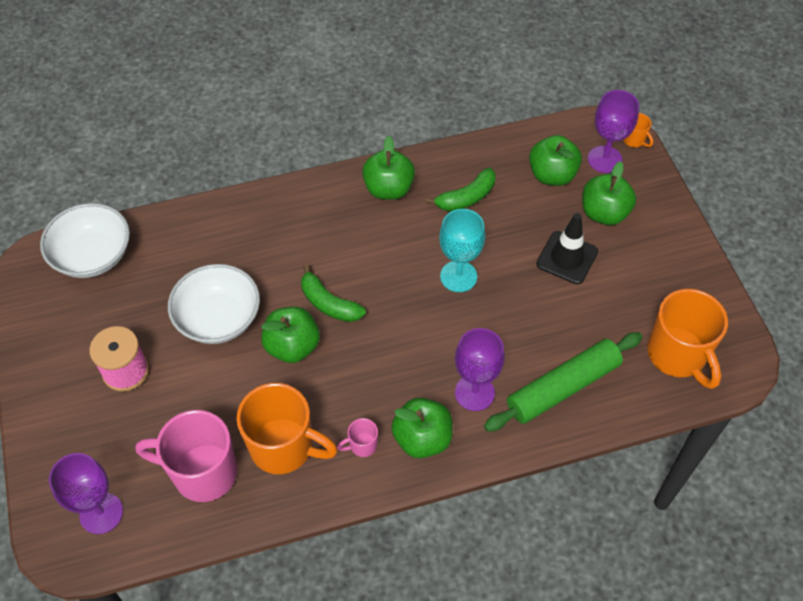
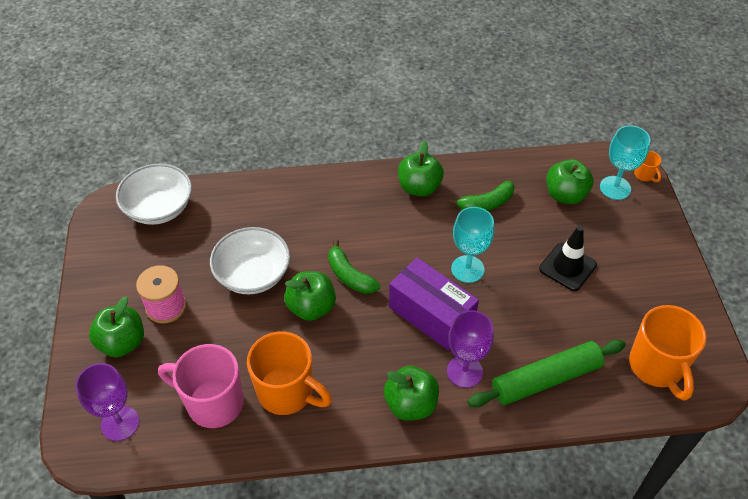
camera: 10 degrees right, 5 degrees down
(362, 445) = (356, 401): pink mug -> none
(427, 335) = (431, 315): none -> purple box
(604, 213) = (607, 233): green apple -> green apple (122, 342)
(605, 159) = (615, 188): purple goblet -> turquoise goblet

